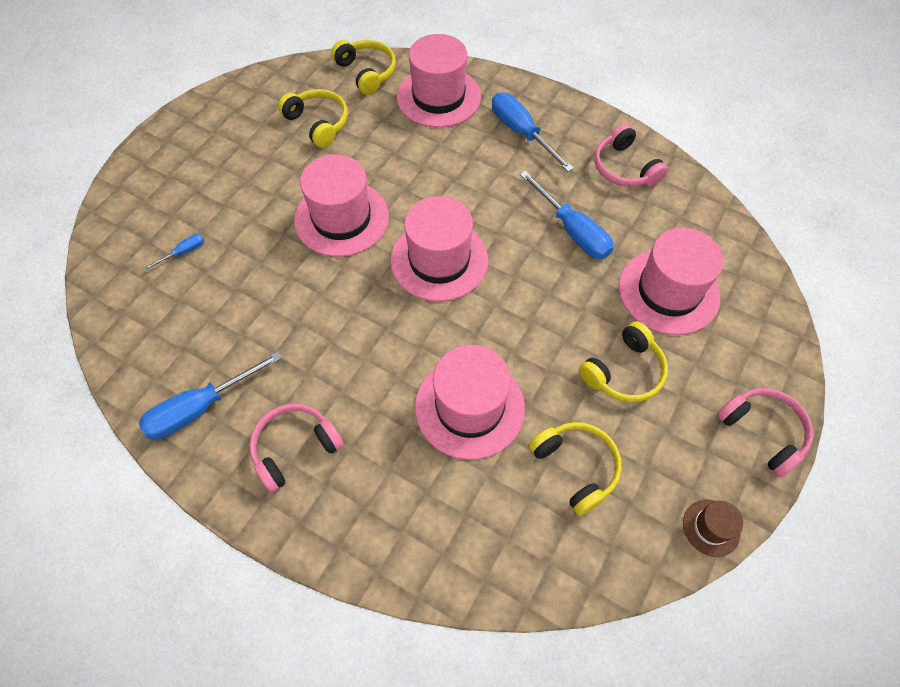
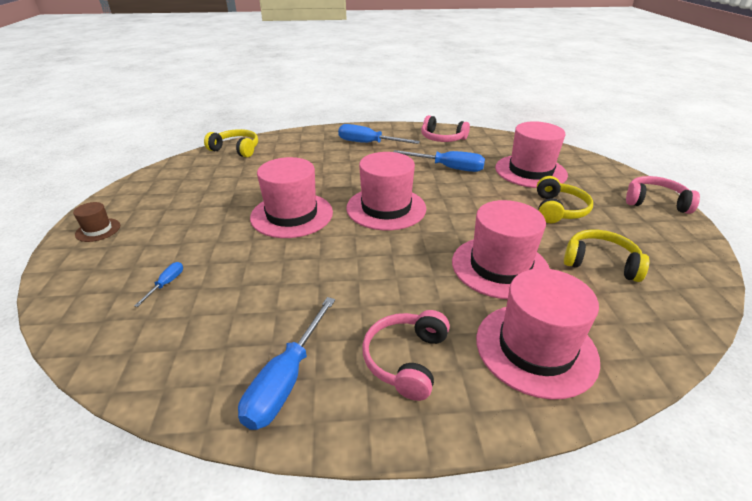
camera: 35 degrees left, 25 degrees down
(318, 123) = (223, 179): yellow headphones -> none
(438, 97) = (298, 145): pink hat -> pink hat (536, 348)
(711, 527) = (702, 251): brown hat -> brown hat (98, 230)

